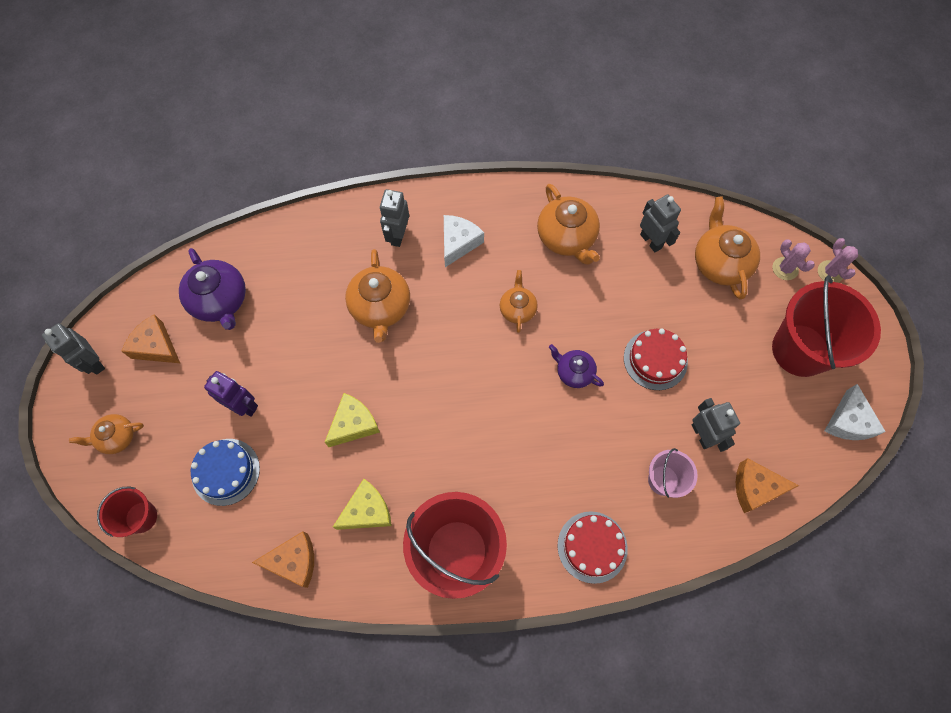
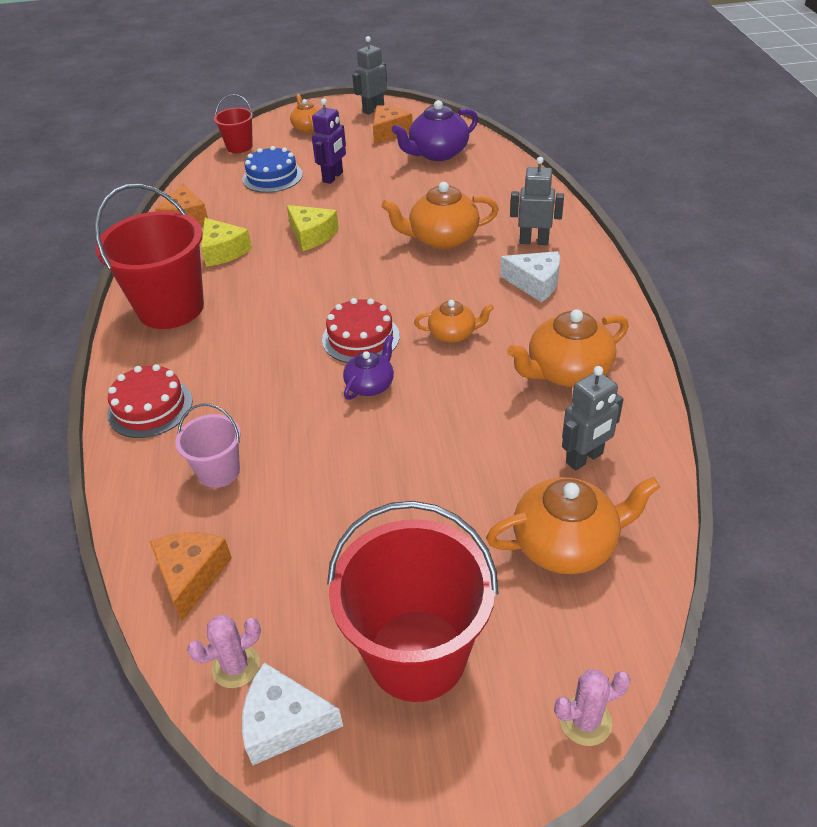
camera: 90 degrees right, 25 degrees down
(655, 360) = (391, 463): red cake -> red cake (360, 337)
(702, 435) = (277, 514): grey robot -> none
(785, 268) = (576, 641): pink cactus -> pink cactus (236, 666)

